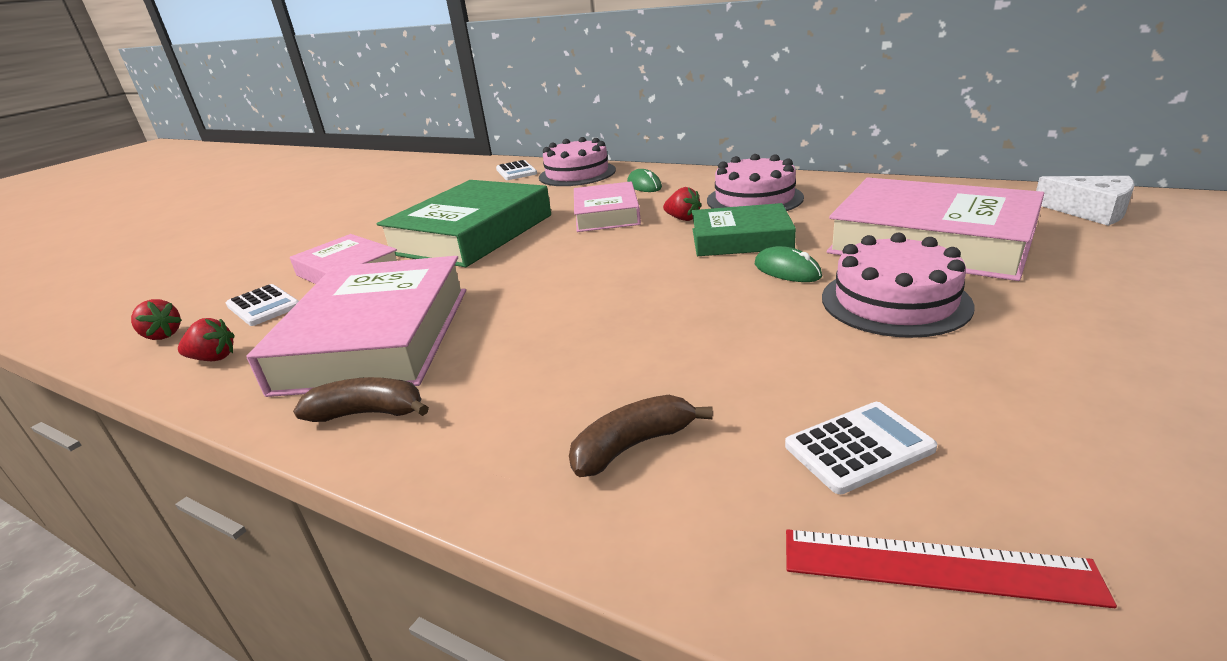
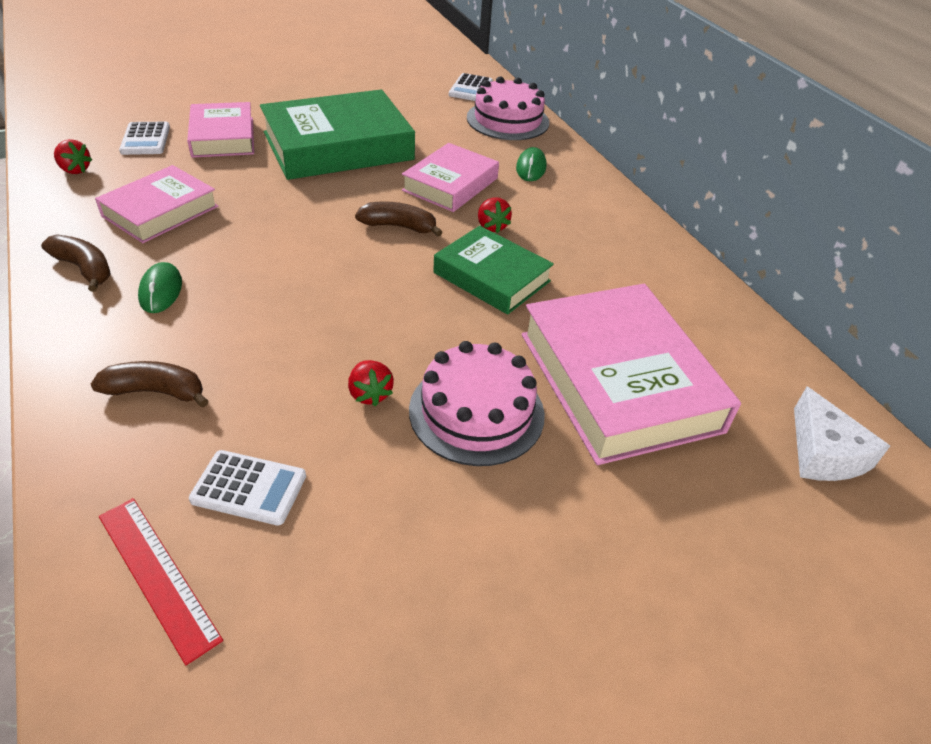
camera: 30 degrees right, 15 degrees up
(162, 335) = (76, 132): red strawberry -> red strawberry (370, 394)
(377, 338) = (160, 211): pink book -> pink book, size x0.60
(617, 248) = (399, 226): none -> brown banana
(754, 199) = (581, 240): pink cake -> none
(787, 270) = (464, 330): green mouse -> green mouse (161, 291)

